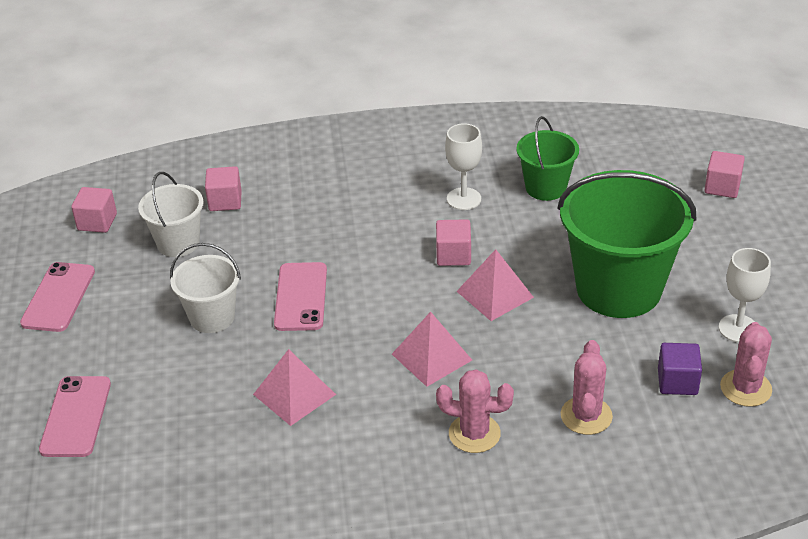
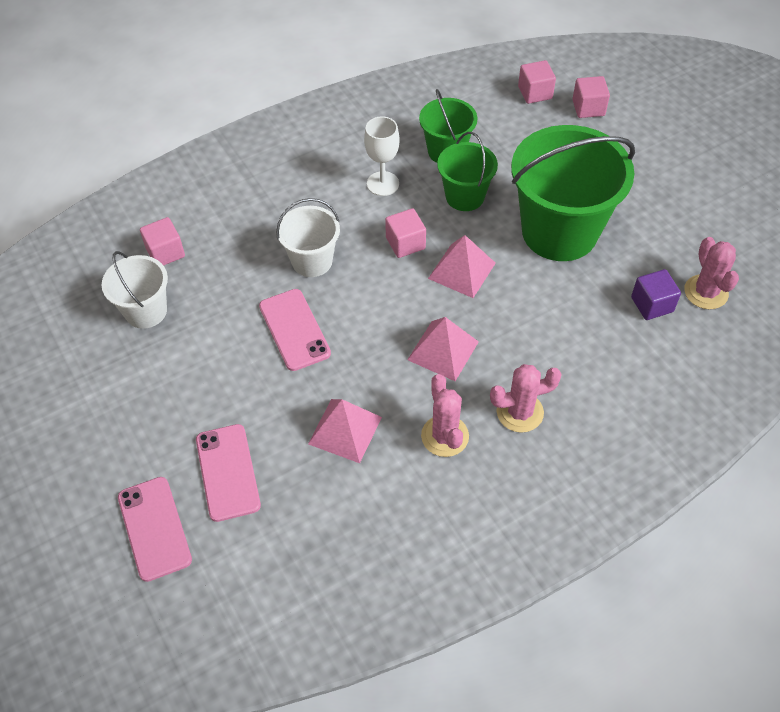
camera: 25 degrees left, 15 degrees up
(58, 297) = (61, 408): pink phone -> pink phone (228, 472)
(97, 222) = (51, 314): pink cube -> pink cube (535, 93)
(212, 317) = (224, 378): white bucket -> white bucket (312, 261)
(539, 231) = (465, 196): none -> green bucket
(586, 416) = (599, 362): pink cactus -> pink cactus (445, 436)
(738, 328) = (671, 238): white goblet -> none

